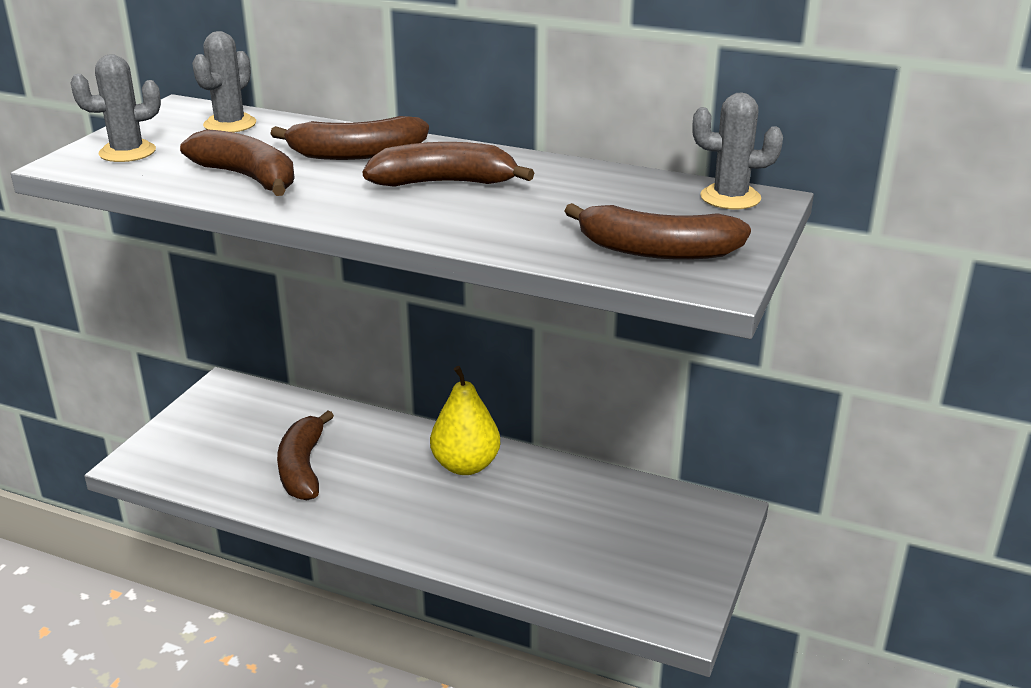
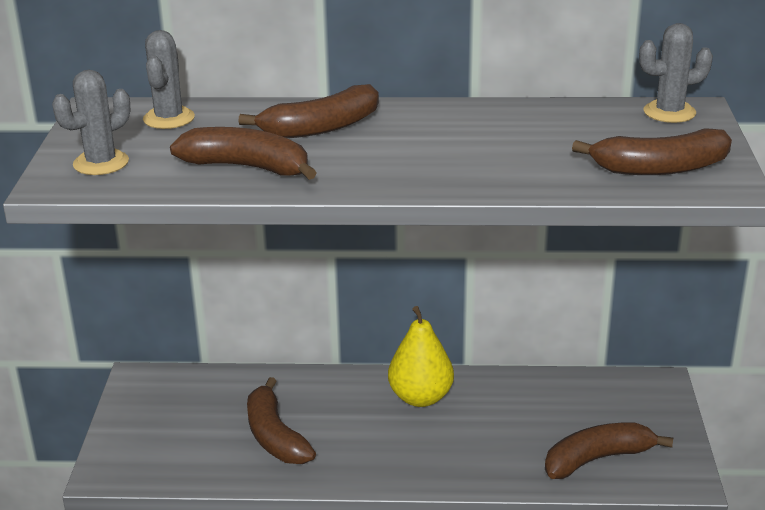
camera: 20 degrees left, 0 degrees up
(445, 183) = (428, 140): brown banana -> brown banana (597, 459)

